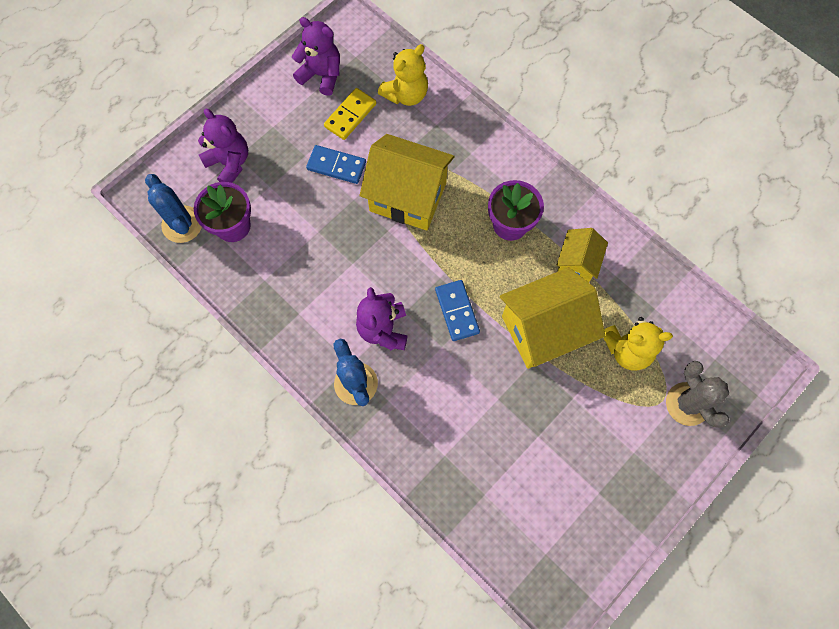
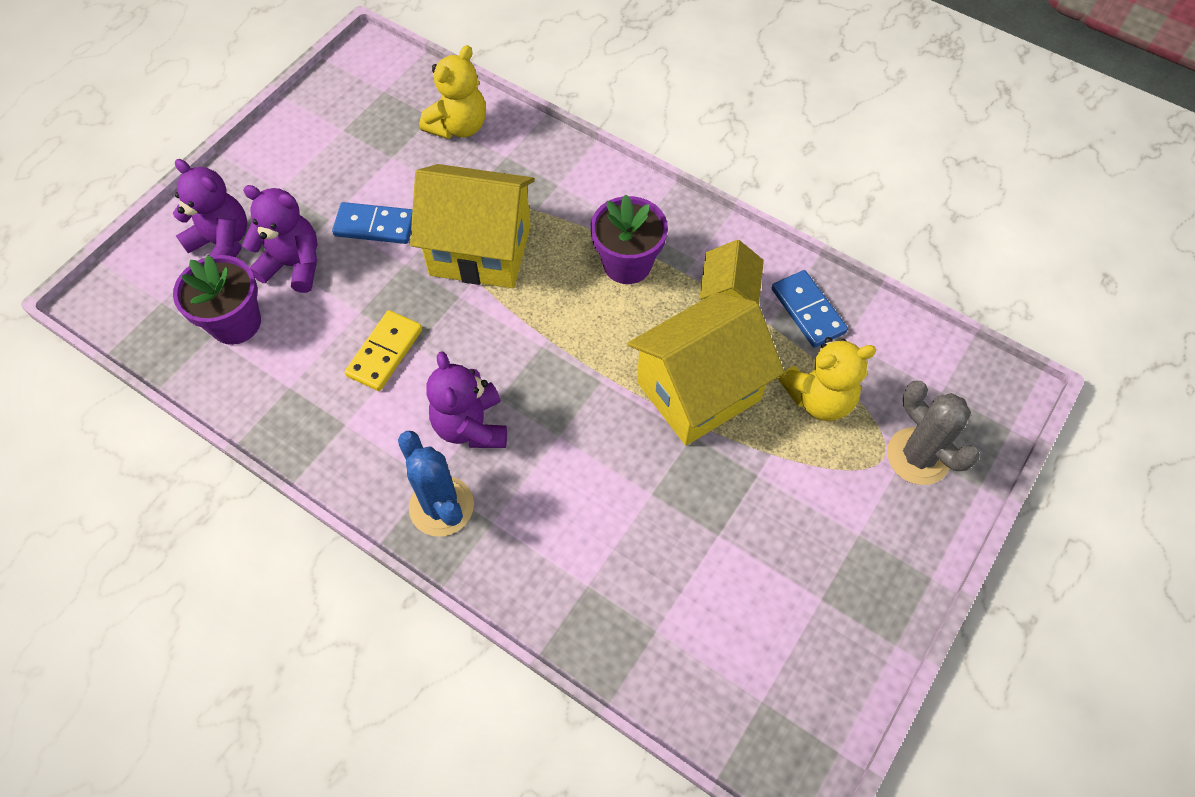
camera: 10 degrees left, 10 degrees down
(182, 224) = (161, 332): blue cactus -> none
(321, 75) = (340, 118): purple teddy bear -> purple teddy bear (294, 265)
(350, 115) = (386, 161): yellow domino -> yellow domino (385, 352)
(457, 311) = (573, 385): blue domino -> blue domino (808, 311)

